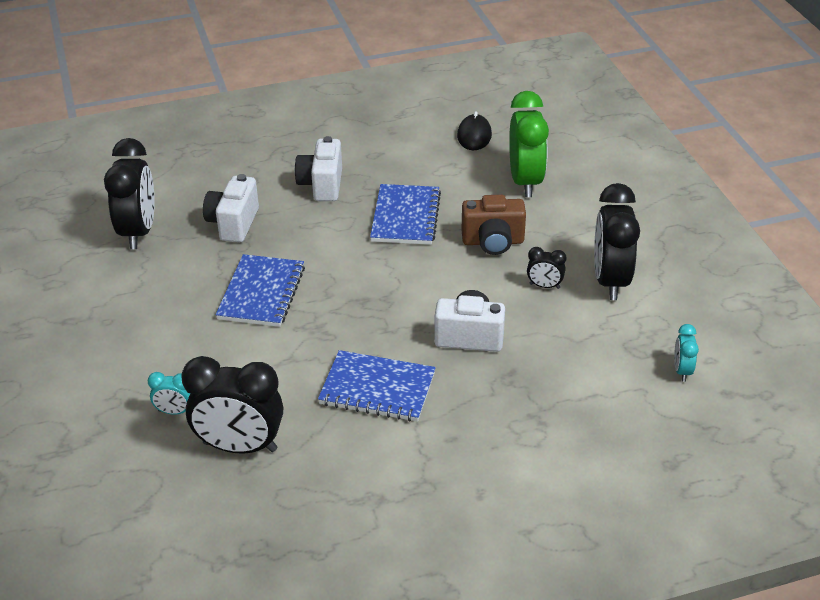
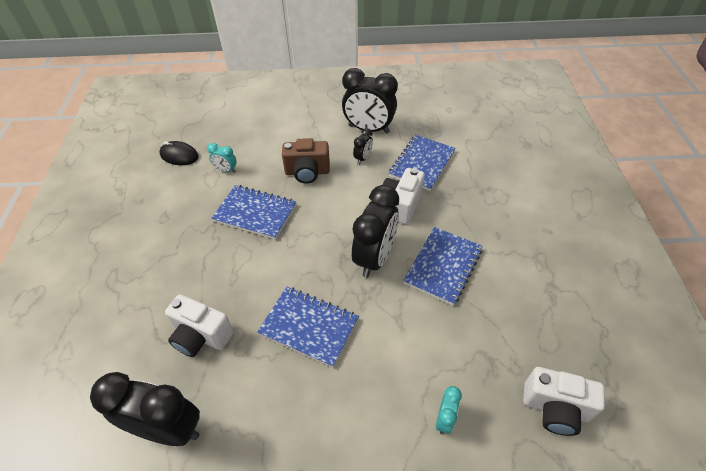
camera: 75 degrees left, 10 degrees up
(240, 447) = (493, 370): black clock -> black clock (375, 258)
(322, 185) = (183, 259): white camera -> white camera (555, 408)
(493, 242) = (307, 172): brown camera -> brown camera turned 75 degrees clockwise
(525, 182) = (250, 142): green clock -> none
(561, 346) = (422, 164): none -> blue notebook
(682, 371) = (455, 121): turquoise clock -> turquoise clock (226, 170)

